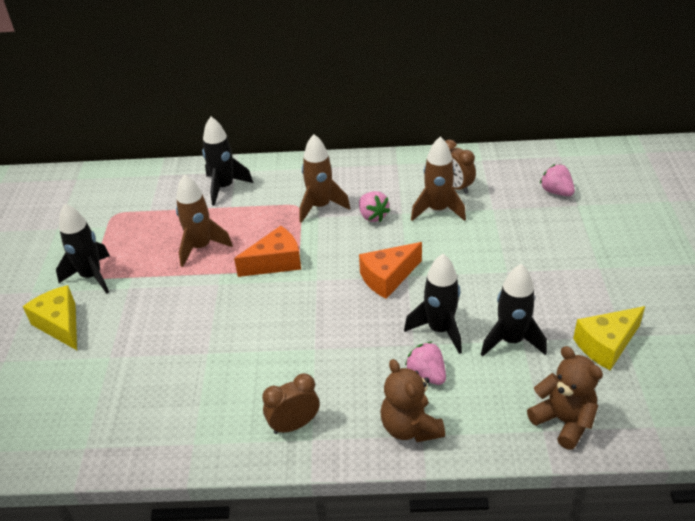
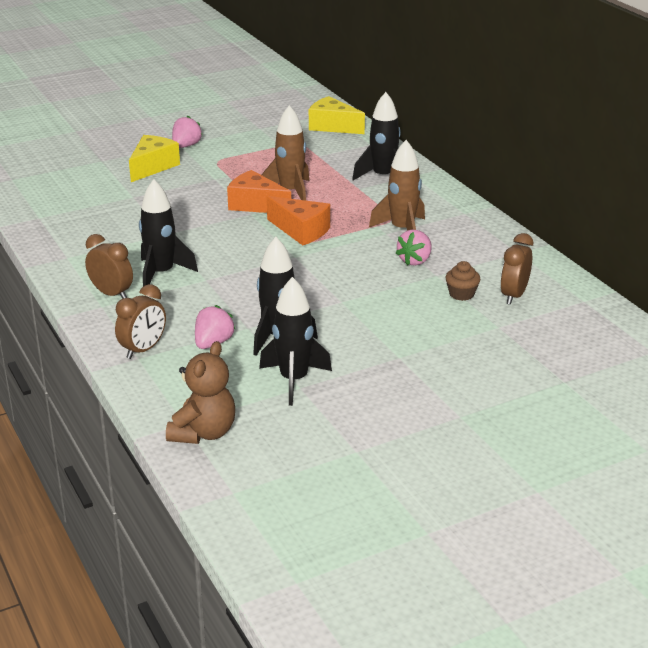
camera: 60 degrees right, 10 degrees down
(91, 276) = (215, 160): black rocket -> black rocket (161, 274)
(388, 278) = (329, 292): orange cheese -> orange cheese (255, 205)
(410, 427) = (143, 350): brown teddy bear -> brown clock
(437, 210) = (461, 294): brown rocket -> brown cupcake
(556, 192) = (575, 362): pink strawberry -> pink strawberry (186, 146)
(606, 345) = (333, 442): yellow cheese -> yellow cheese (332, 126)

